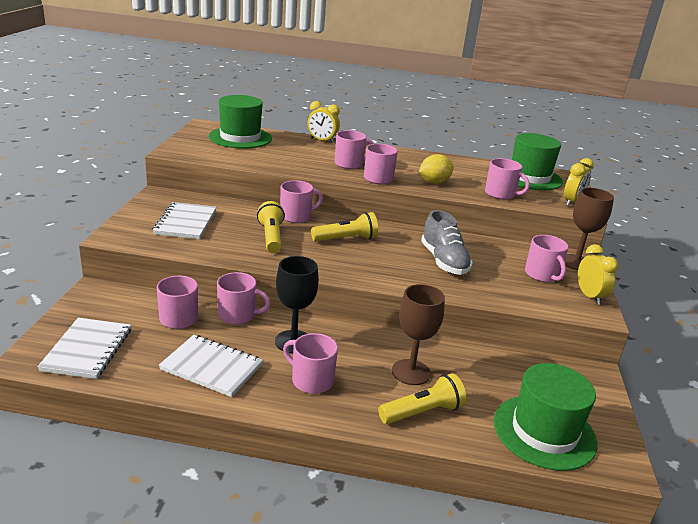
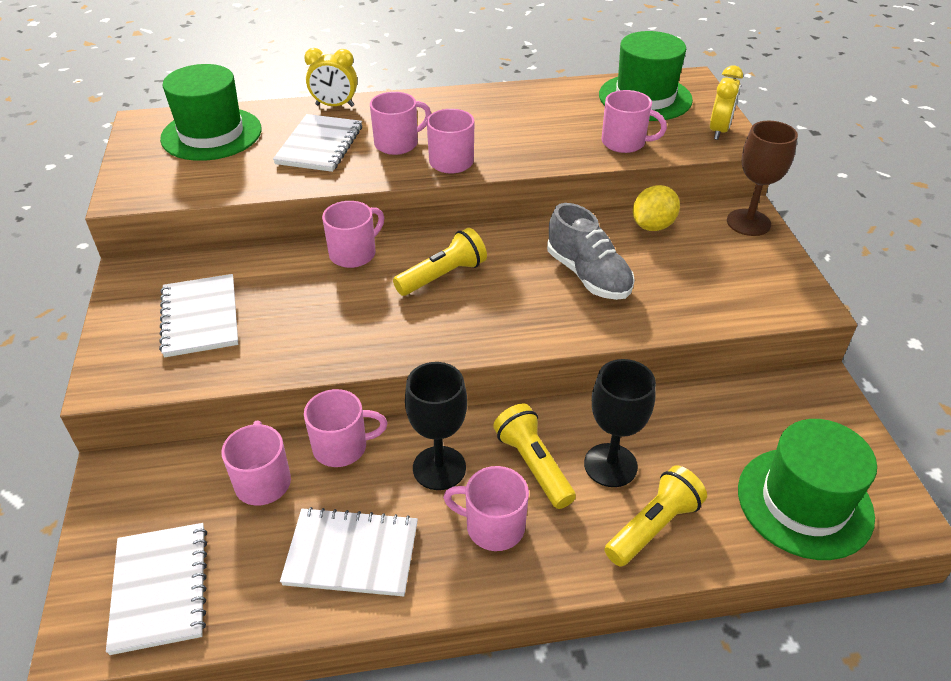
camera: 15 degrees left, 15 degrees up
(271, 237) = (338, 306): yellow flashlight -> yellow flashlight (533, 465)
(301, 155) = (320, 145): none -> white notebook
(411, 372) = (610, 465): brown goblet -> black goblet
(434, 182) = (528, 146): yellow lemon -> yellow lemon (652, 226)
(542, 275) = (718, 259): pink mug -> none
(589, 296) = (788, 278): yellow clock -> none

